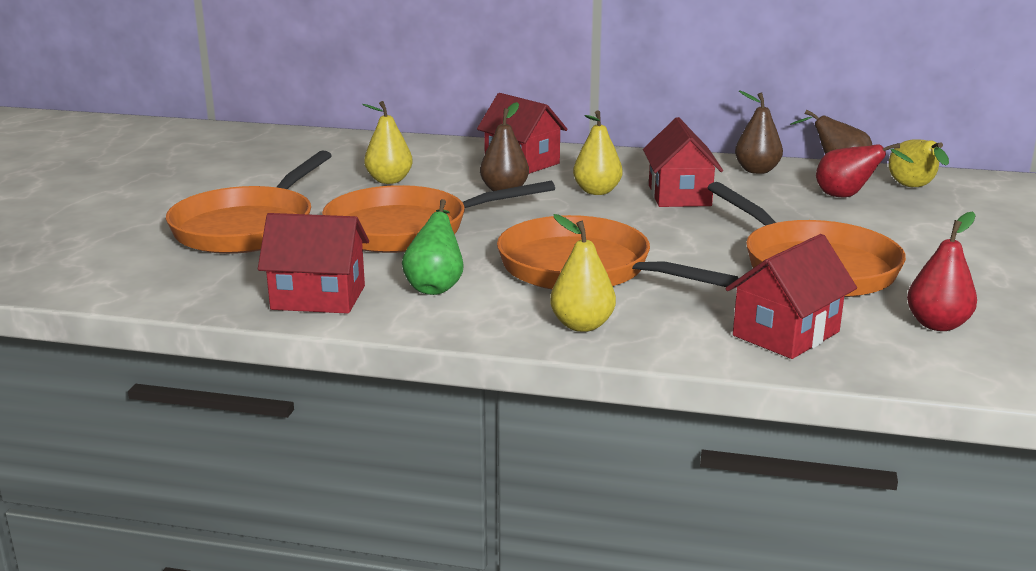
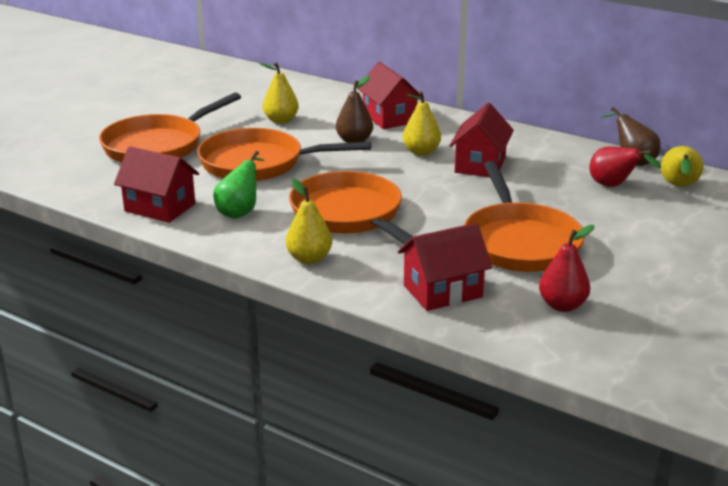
camera: 20 degrees right, 5 degrees up
(757, 171) = (565, 151): brown pear -> none

